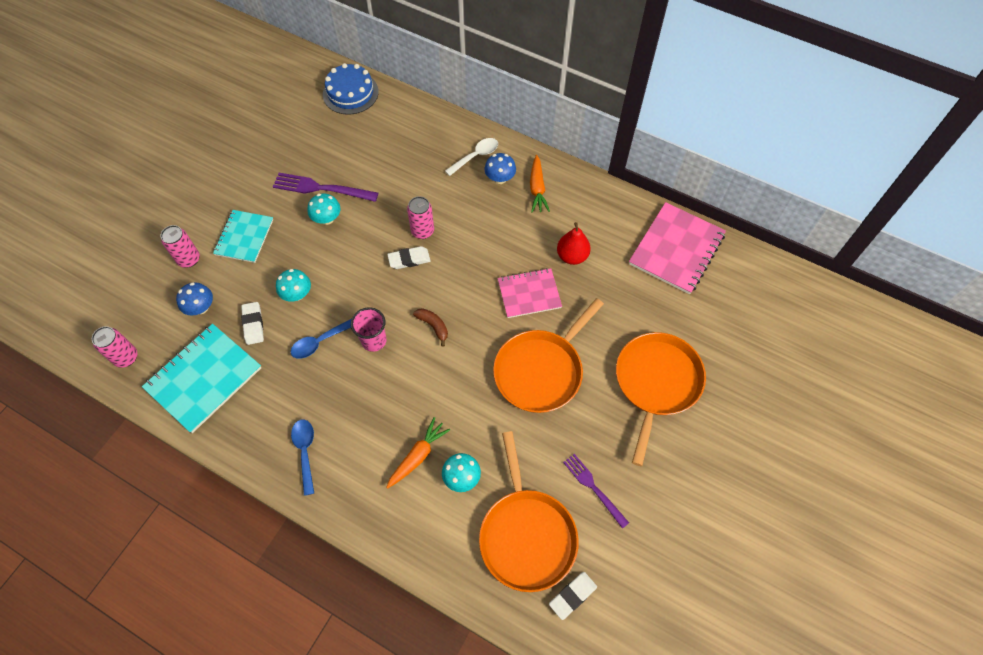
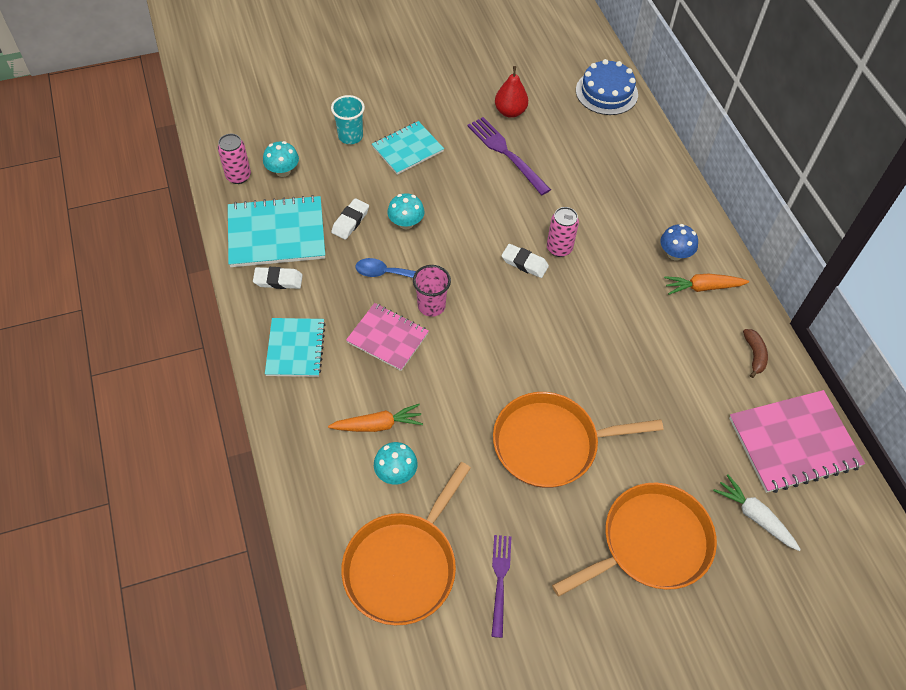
camera: 40 degrees right, 5 degrees down
(189, 259) = (350, 136): pink can -> turquoise cup
(201, 307) = (324, 179): blue mushroom -> none
(305, 452) = (295, 348): blue spoon -> turquoise notebook
(327, 219) = (487, 181): turquoise mushroom -> turquoise mushroom (283, 171)
(433, 326) = (492, 332): brown banana -> brown banana (754, 355)
(475, 156) = (670, 219): white spoon -> none
(529, 294) = (604, 371): pink notebook -> pink notebook (387, 338)
(537, 189) = (702, 287): orange carrot -> orange carrot turned 45 degrees clockwise
(572, 256) = (678, 370): red pear -> red pear (510, 111)
(572, 596) = (393, 650): white eraser -> white eraser (278, 280)
(696, 314) = (754, 516): none -> white carrot

